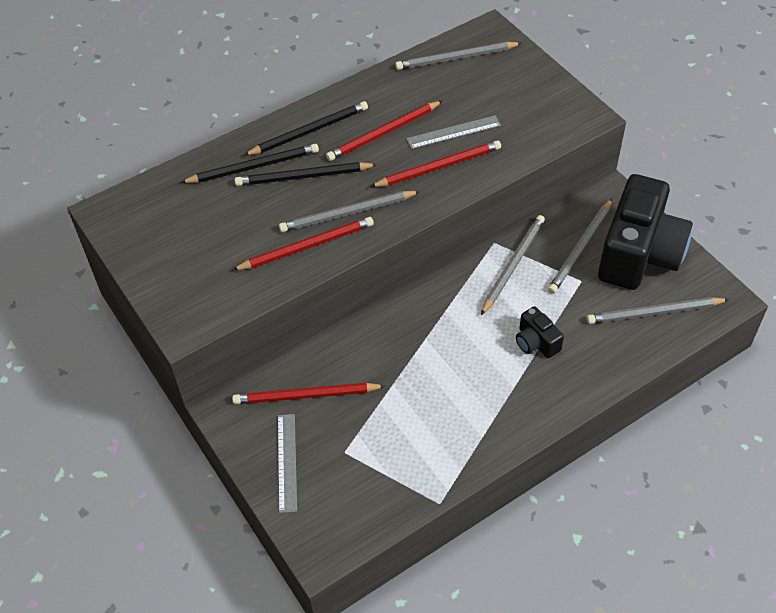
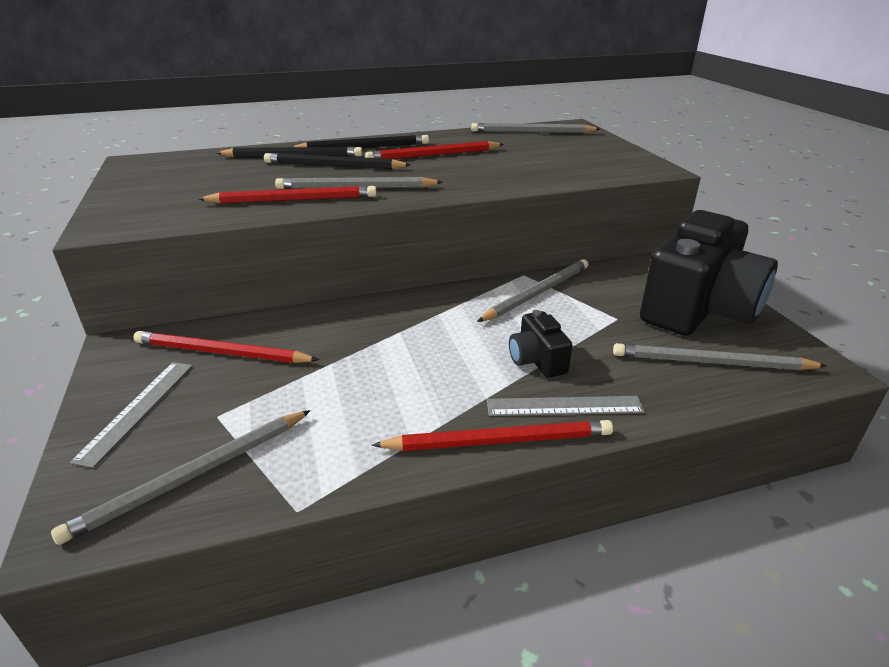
camera: 15 degrees right, 20 degrees down
(439, 167) = (475, 176): red pencil -> red pencil (499, 441)
(453, 132) = (504, 162): grey ruler -> grey ruler (564, 406)
(580, 248) = (624, 294): grey pencil -> grey pencil (193, 476)

